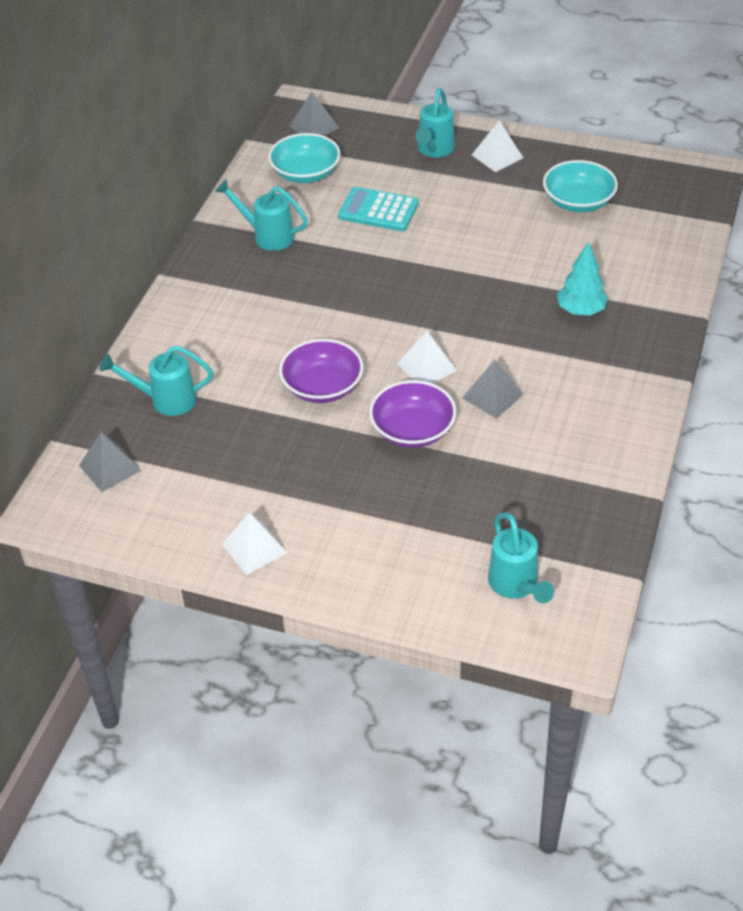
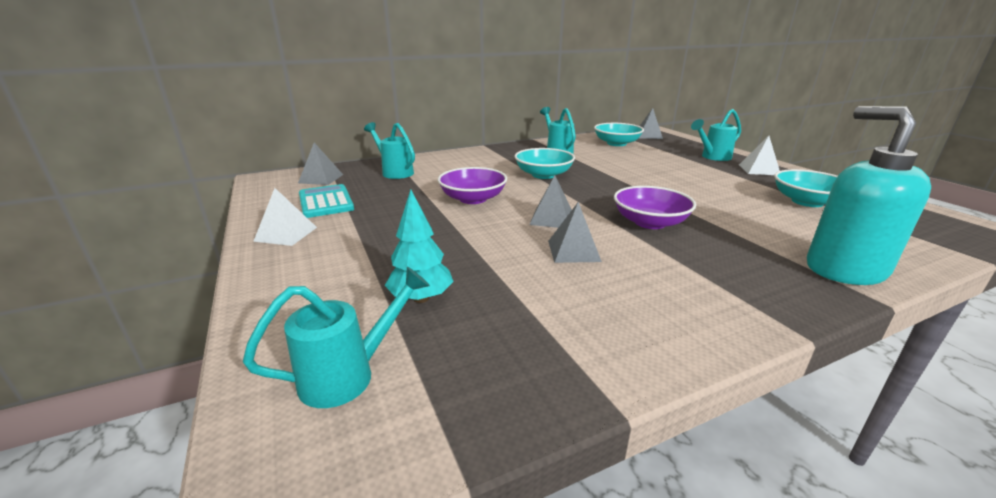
camera: 45 degrees right, 20 degrees down
(323, 299) = (543, 175): none -> turquoise bowl
(378, 210) = (637, 162): turquoise calculator -> turquoise calculator (326, 202)
(412, 430) = (483, 238): purple bowl -> purple bowl (650, 222)
(427, 367) = (552, 218): white pyramid -> grey pyramid
(516, 586) = (349, 375): turquoise watering can -> turquoise watering can turned 150 degrees counterclockwise
(580, 310) = (732, 245): turquoise tree -> turquoise tree (421, 298)
(661, 292) = (844, 269): none -> turquoise soap dispenser

